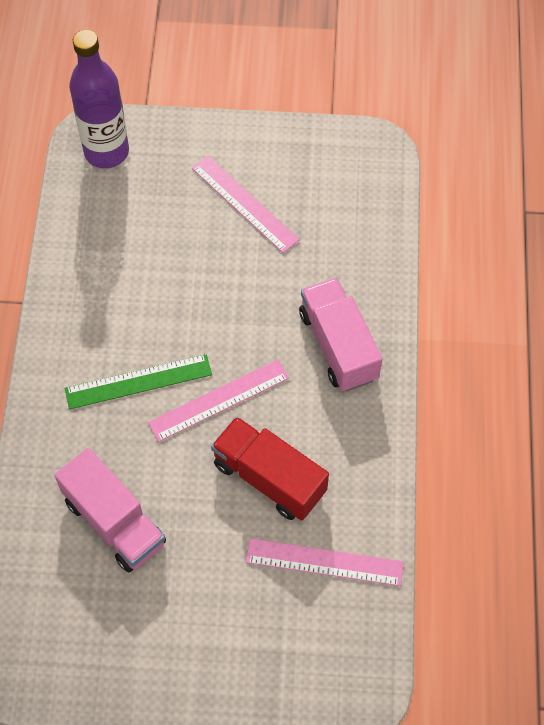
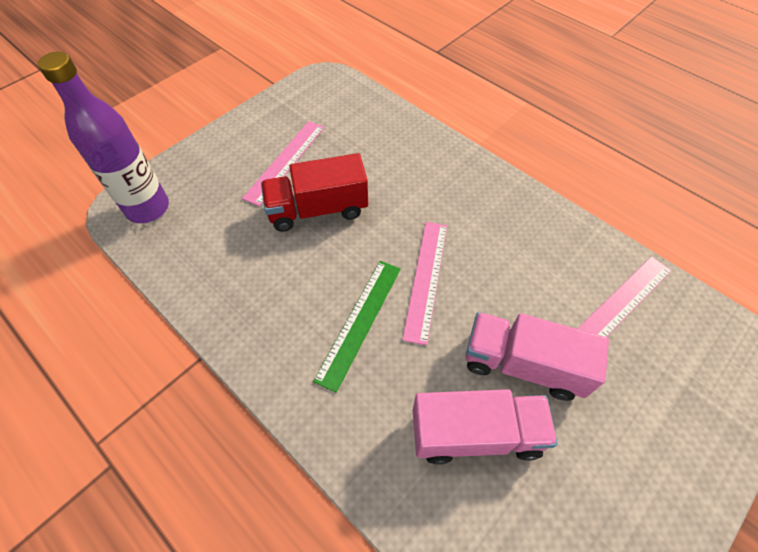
camera: 50 degrees left, 5 degrees down
(244, 204) = (285, 161): pink ruler -> pink ruler turned 60 degrees counterclockwise
(269, 478) = (520, 291): red truck -> red truck (318, 209)
(338, 345) = (446, 183): pink truck -> pink truck (523, 364)

